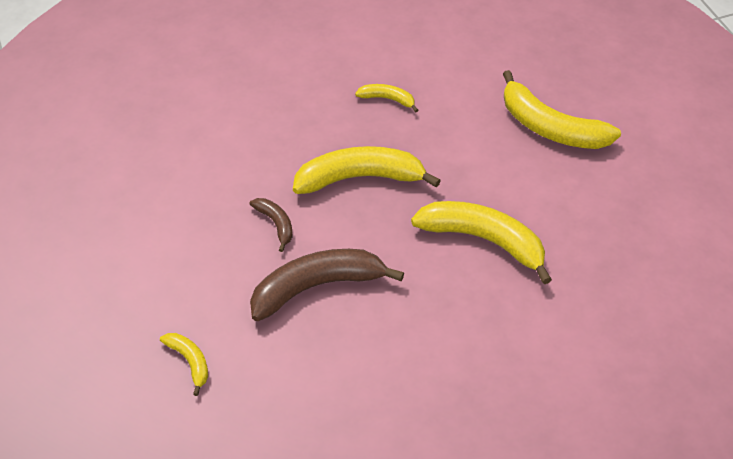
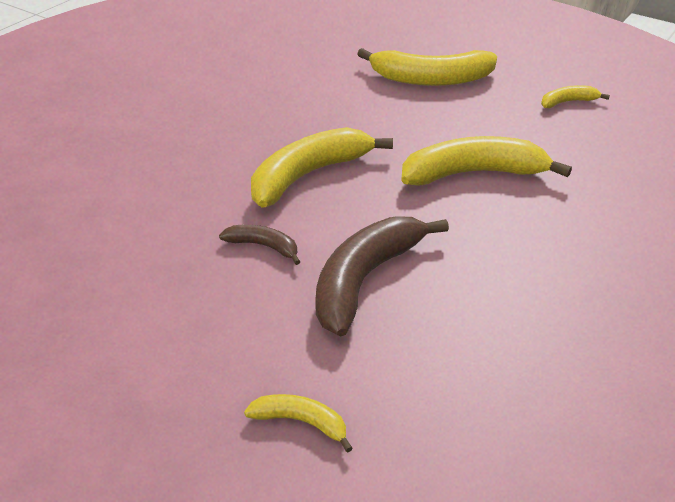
camera: 35 degrees left, 10 degrees down
(388, 99) = (269, 110): yellow banana -> yellow banana (568, 102)

